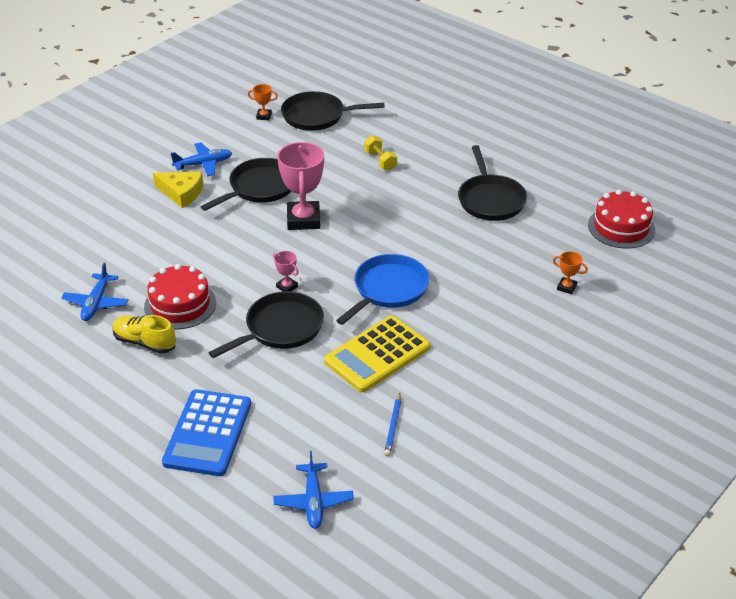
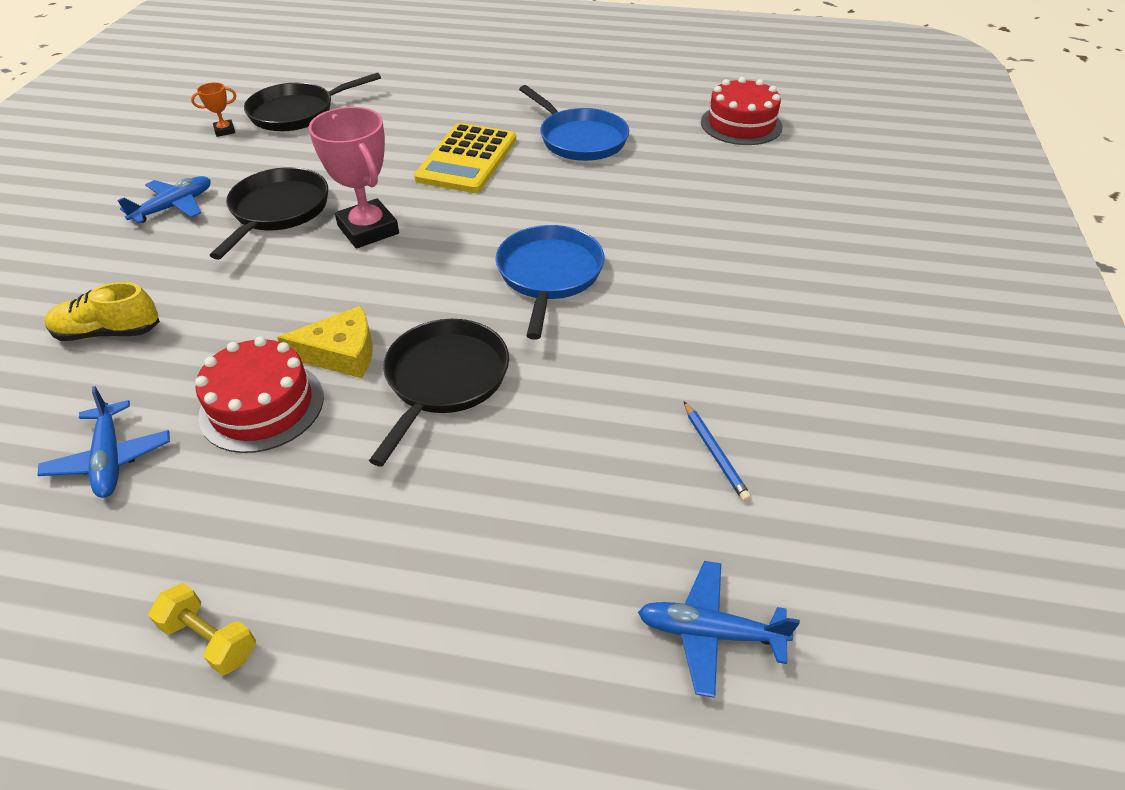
camera: 30 degrees left, 5 degrees up
(145, 342) = (238, 489): yellow shoe -> yellow shoe (108, 332)
(181, 193) = (163, 251): yellow cheese -> yellow cheese (341, 353)
(207, 433) = (451, 597): blue calculator -> none
(287, 287) = (410, 320): pink trophy -> none
(313, 501) = (709, 632): blue plane -> blue plane turned 135 degrees clockwise
(377, 354) = (606, 362): yellow calculator -> yellow calculator (467, 159)
(380, 160) = (415, 137): yellow dumbbell -> yellow dumbbell (210, 639)
(490, 200) = (580, 139): black pan -> blue pan
(566, 287) = (749, 200): orange trophy -> none

